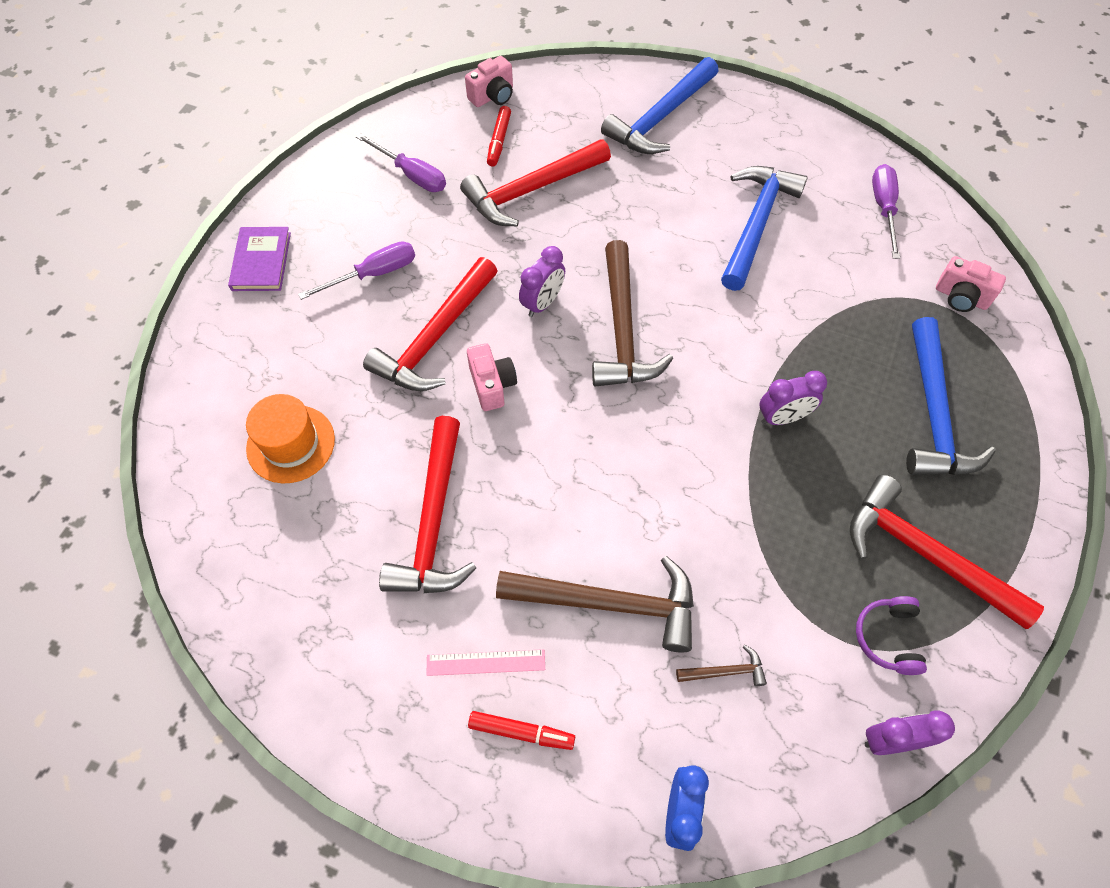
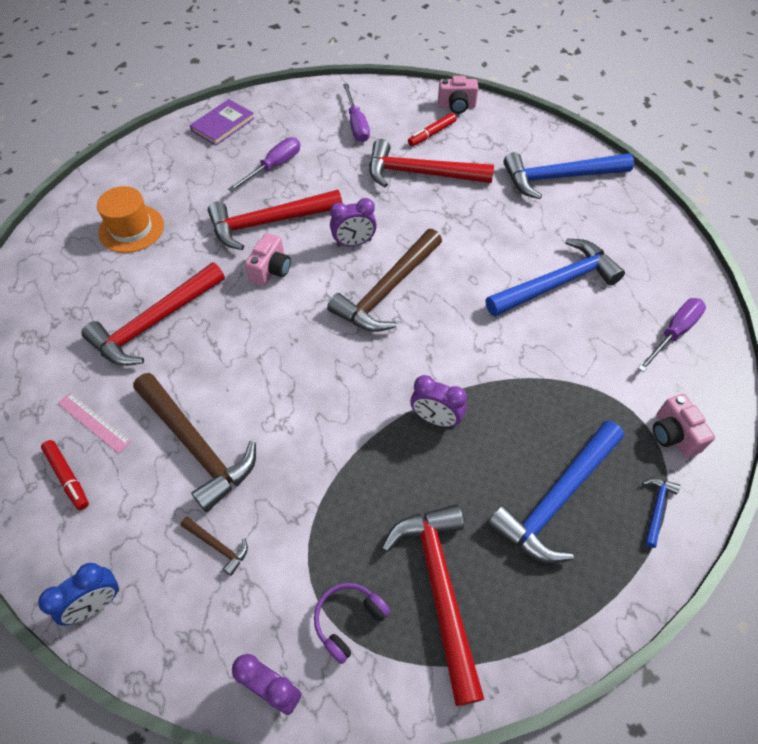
camera: 40 degrees right, 5 degrees down
(374, 274) = (274, 167): purple screwdriver -> purple screwdriver turned 60 degrees counterclockwise
(1003, 366) = (656, 508): none -> blue hammer

